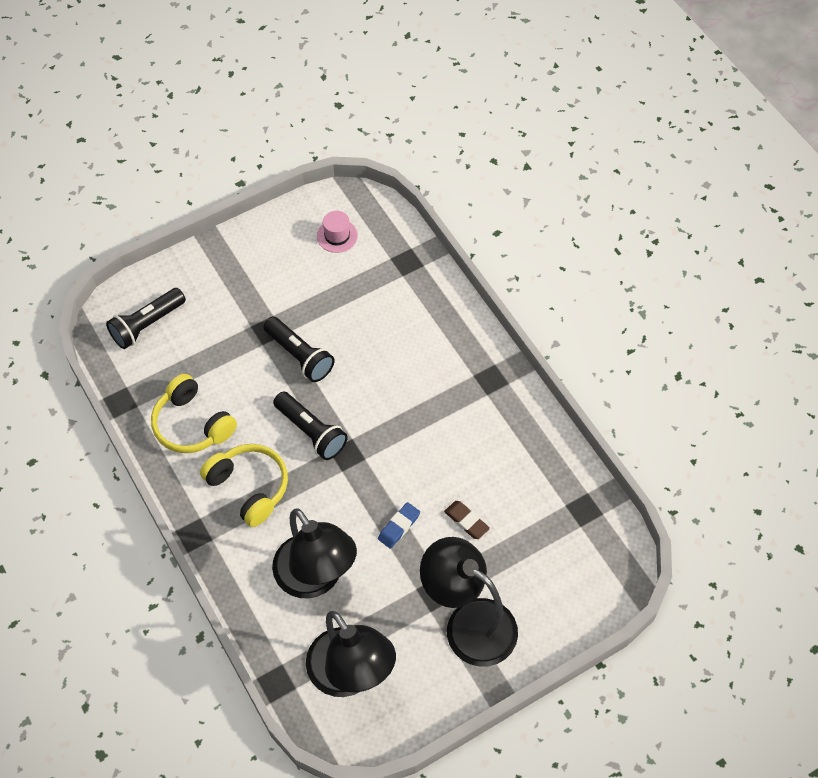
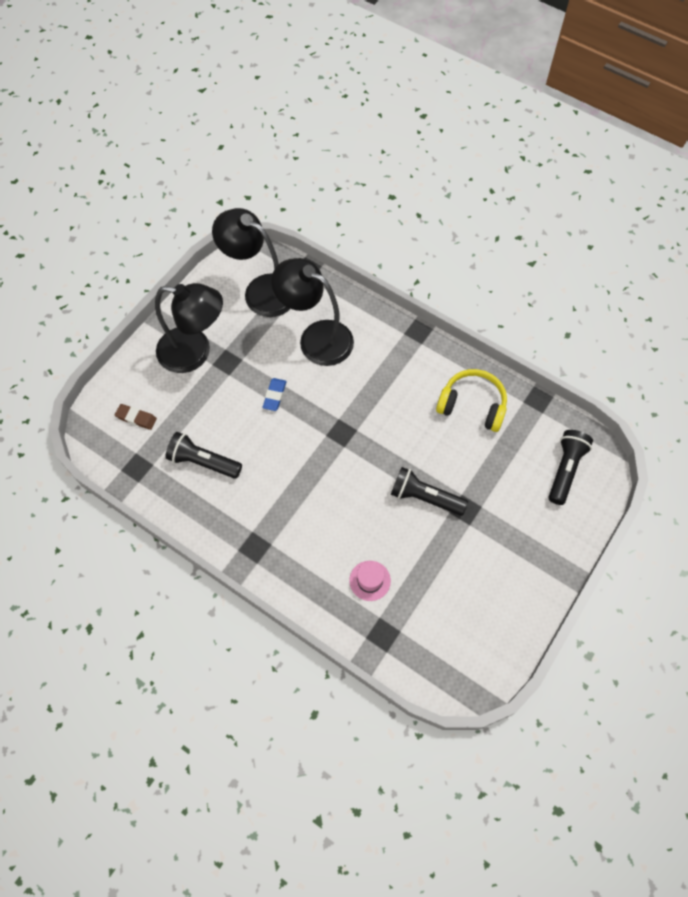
camera: 155 degrees right, 5 degrees up
(249, 487) = (400, 378): yellow headphones -> none
(311, 432) = (378, 438): black flashlight -> black flashlight (203, 462)
(337, 236) = (462, 633): pink hat -> pink hat (370, 580)
(466, 521) = (225, 420): brown eraser -> brown eraser (136, 418)

